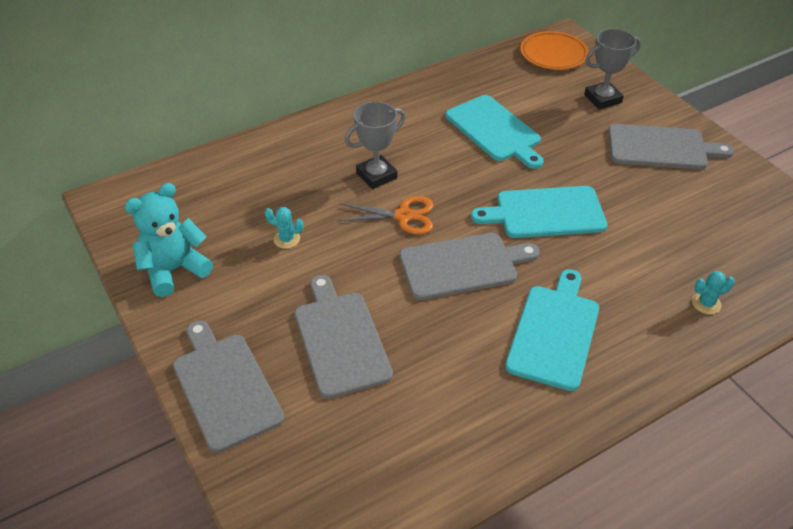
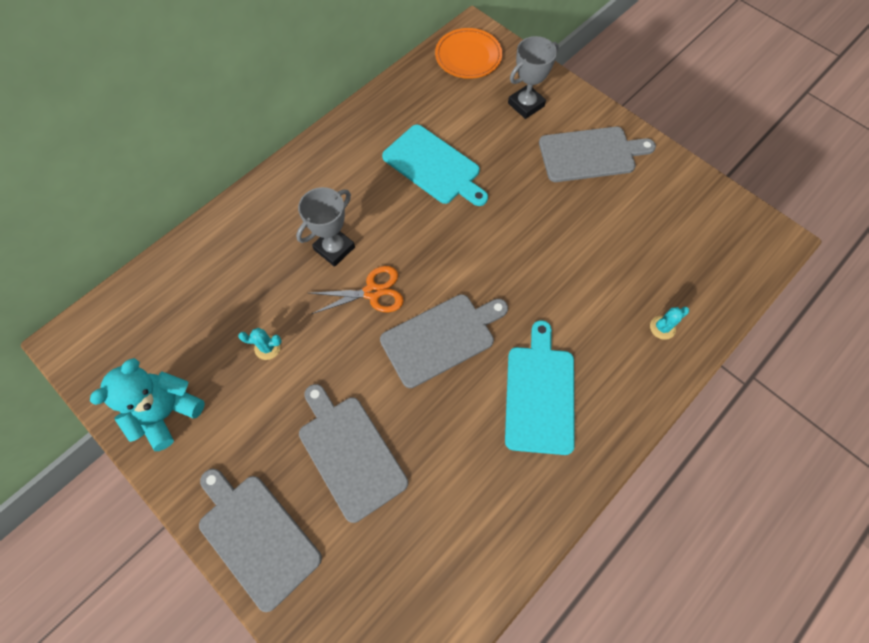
camera: 15 degrees left, 20 degrees up
(545, 213) = (502, 257): turquoise cutting board -> none

